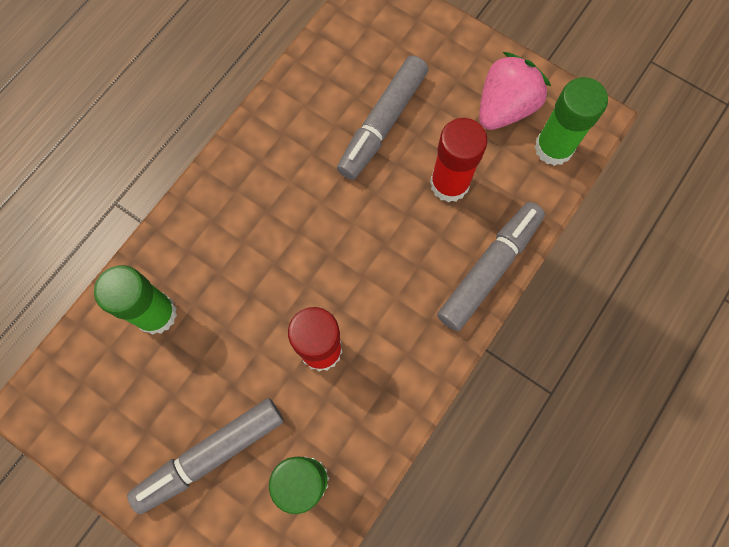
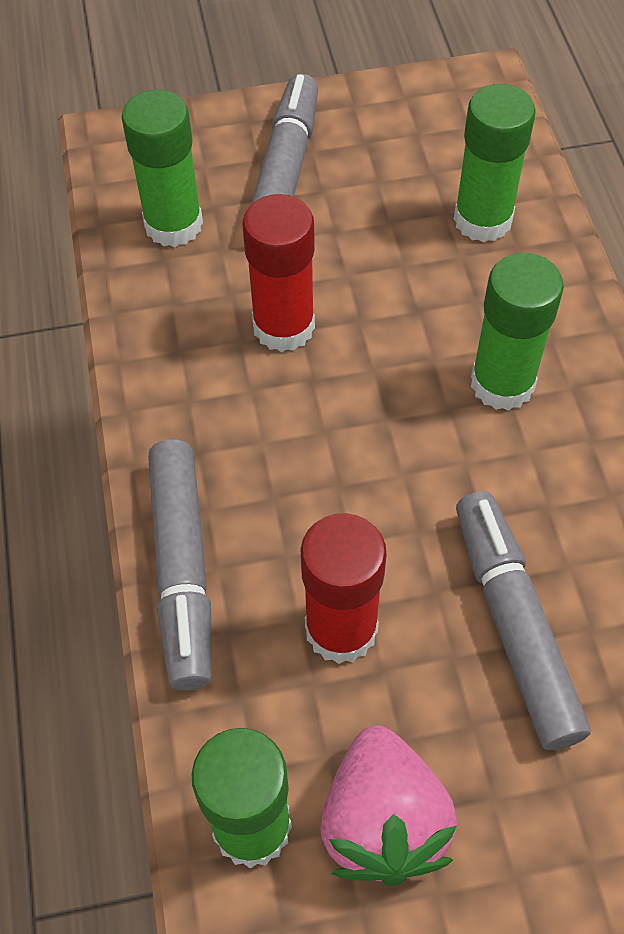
camera: 135 degrees right, 15 degrees down
(261, 220) = (502, 383): none -> green glue stick

